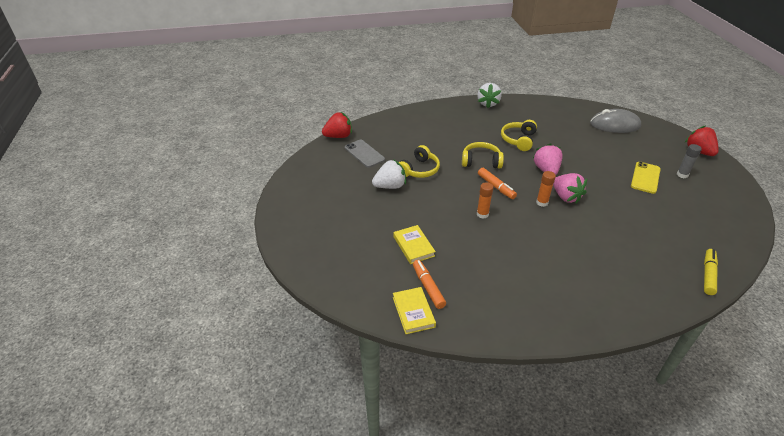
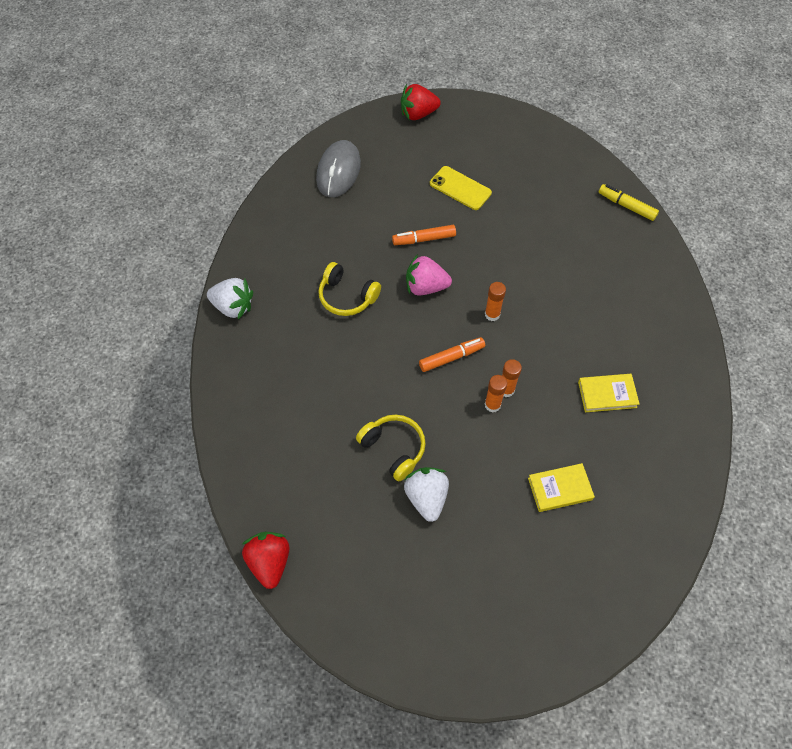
camera: 80 degrees left, 20 degrees up
(364, 154) = (333, 524): grey phone -> none
(413, 312) = (671, 511): yellow book -> yellow book (607, 394)
(428, 287) = (633, 486): orange marker -> orange marker (424, 239)
(467, 208) = (492, 405): none -> orange glue stick
(481, 161) = (389, 360): yellow headphones -> none
(566, 197) = (485, 284): pink strawberry -> none
(682, 175) = (461, 151): grey glue stick -> none

